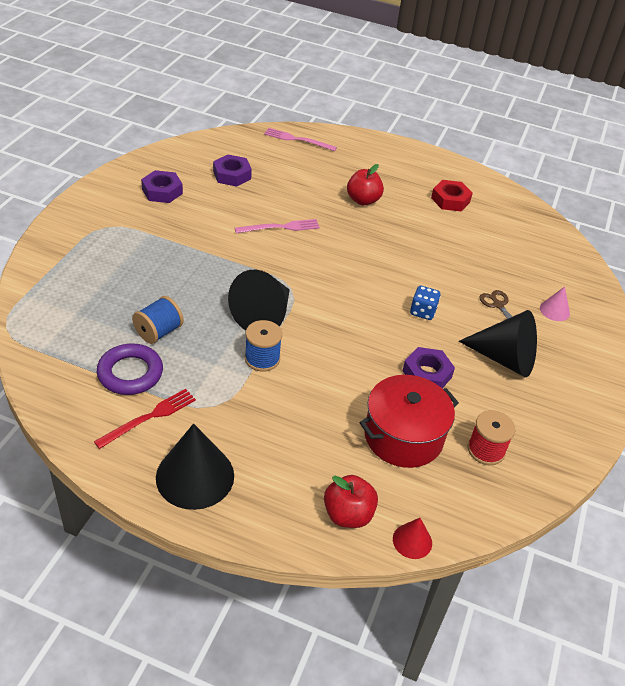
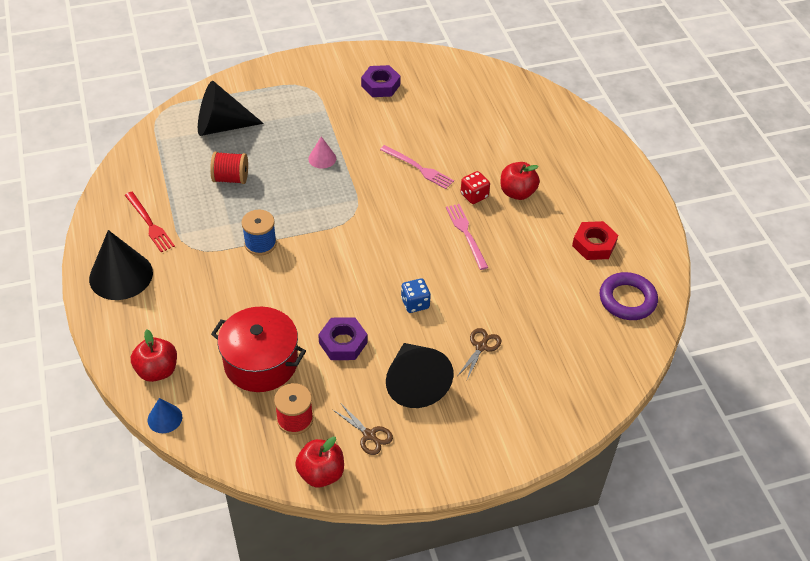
camera: 55 degrees right, 5 degrees up
(130, 373) = (179, 190): purple ring -> purple ring (627, 300)
(149, 417) = (149, 223): red fork -> red fork turned 45 degrees clockwise
(158, 332) = (231, 178): blue spool -> red spool
(232, 175) = (449, 105): purple nut -> none
(263, 315) = (306, 218): black cone -> black cone (221, 126)
(297, 140) = (548, 110): pink fork -> pink fork (466, 234)
(342, 220) = (474, 195): none -> red dice
(412, 541) = (165, 418): red cone -> blue cone
(538, 414) = (369, 435): none -> brown scissors
(554, 310) = (520, 389): pink cone -> pink cone (322, 158)
(557, 466) = (321, 473): none -> red apple

